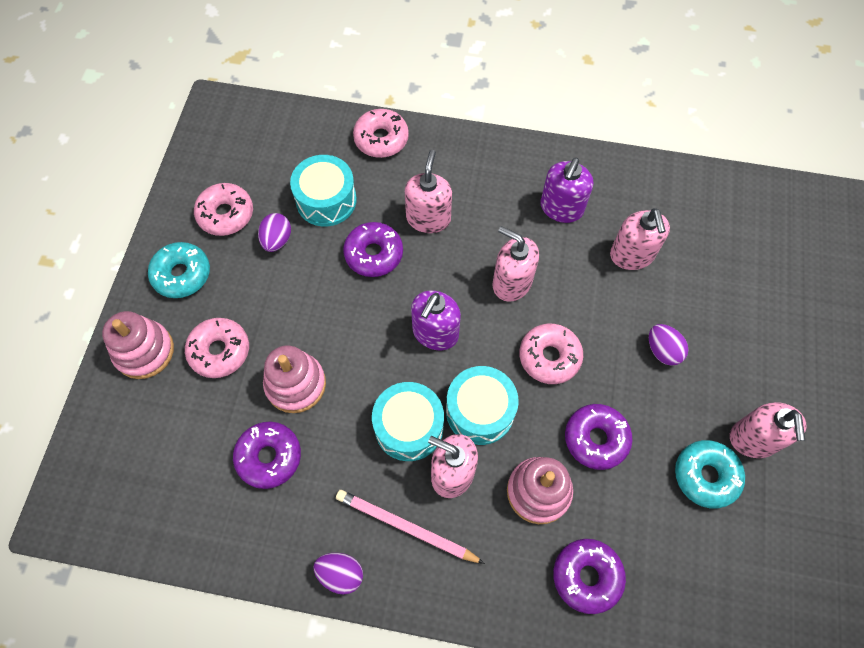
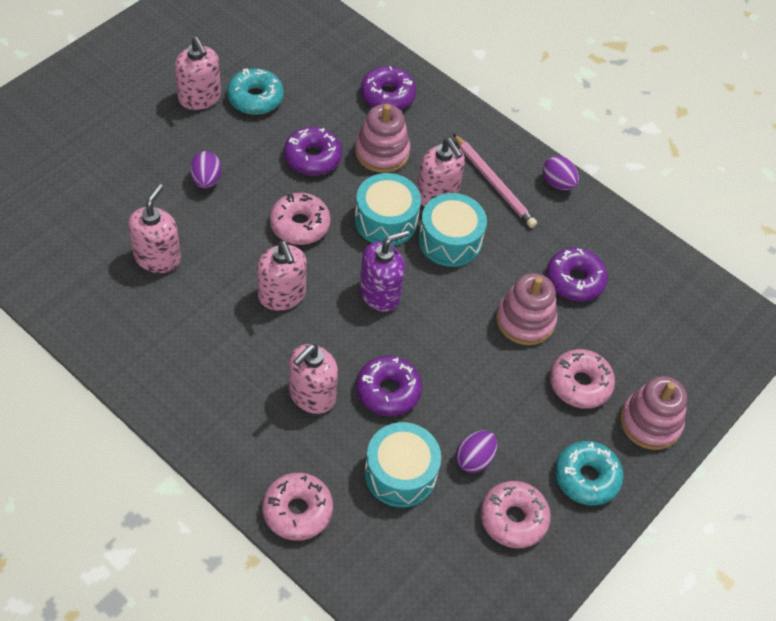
camera: 155 degrees left, 10 degrees down
(561, 208) = (179, 331): purple soap dispenser -> none
(753, 439) = (199, 97): pink soap dispenser -> pink soap dispenser turned 120 degrees clockwise

